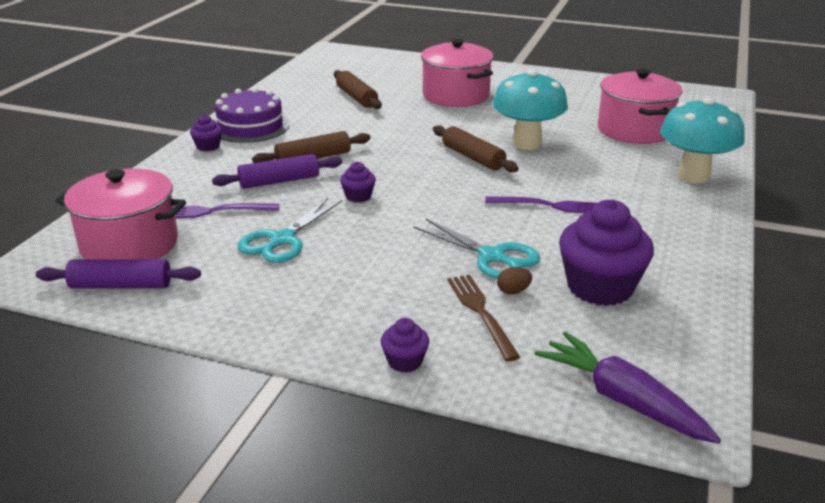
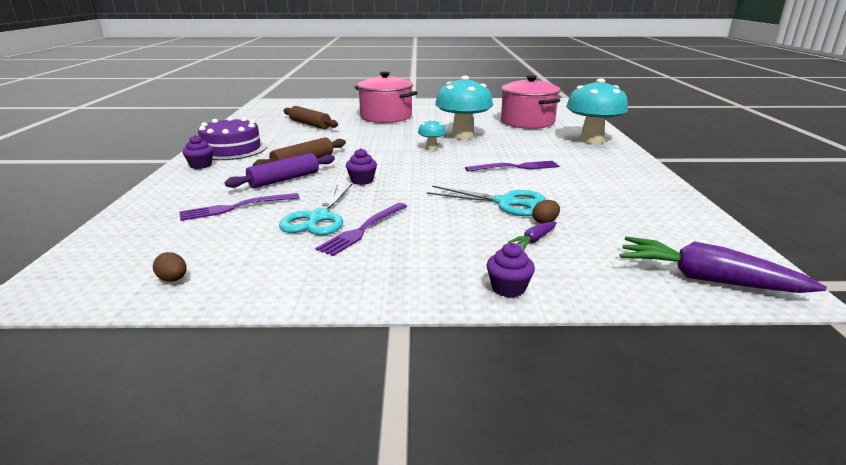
camera: 20 degrees left, 5 degrees down
(121, 285) = (173, 279): purple rolling pin -> brown egg
(129, 244) = (163, 244): pink pot -> none
(315, 264) = (362, 230): none -> purple fork
(473, 157) = (431, 147): brown rolling pin -> turquoise mushroom
(480, 312) = (534, 240): brown fork -> purple carrot
(600, 287) = (604, 209): purple cupcake -> none

